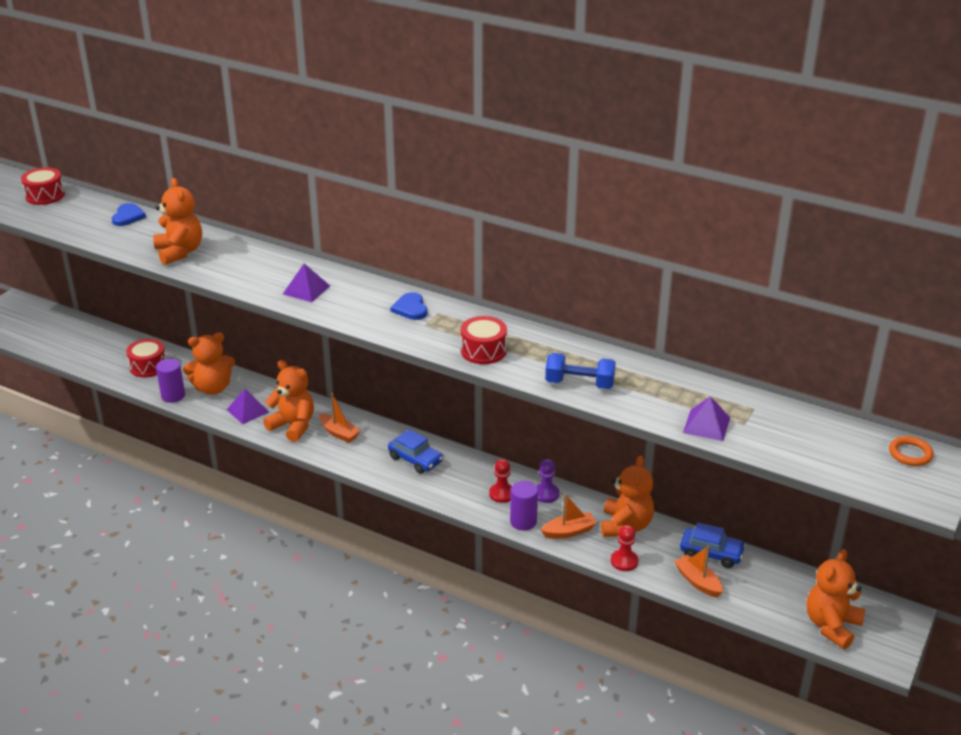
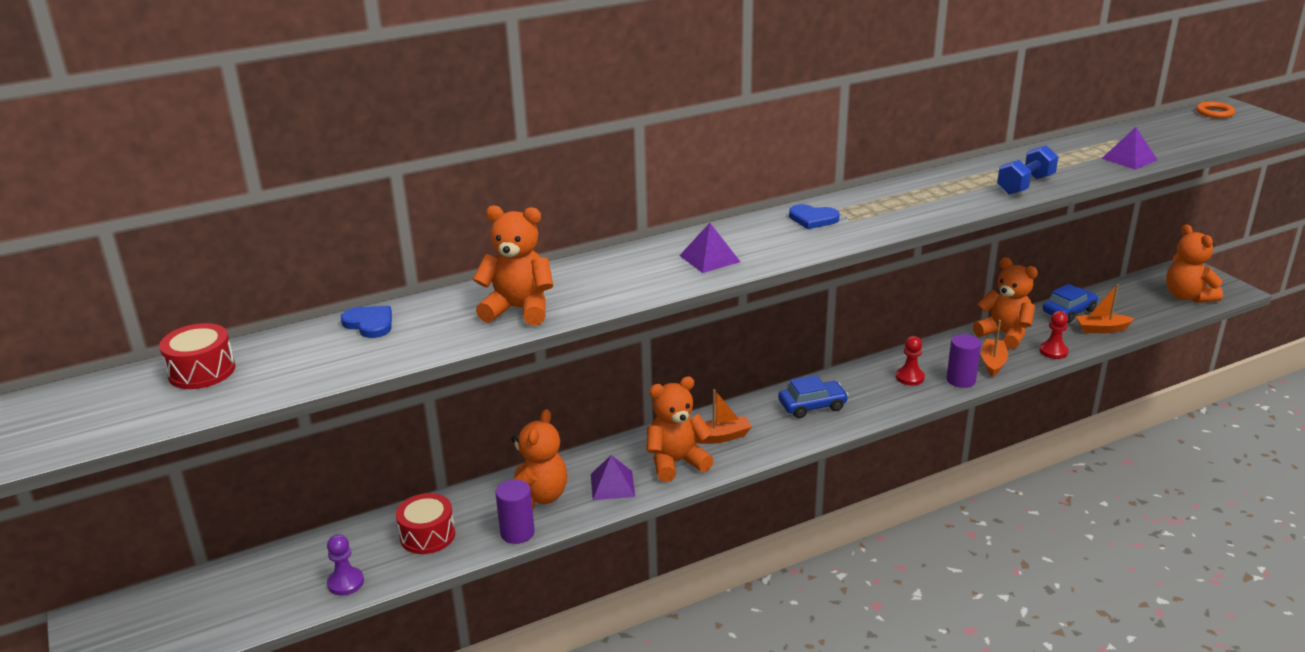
camera: 55 degrees left, 5 degrees down
(483, 351) = (930, 207): red drum -> none
(546, 494) = (928, 356): purple pawn -> purple pawn (346, 583)

